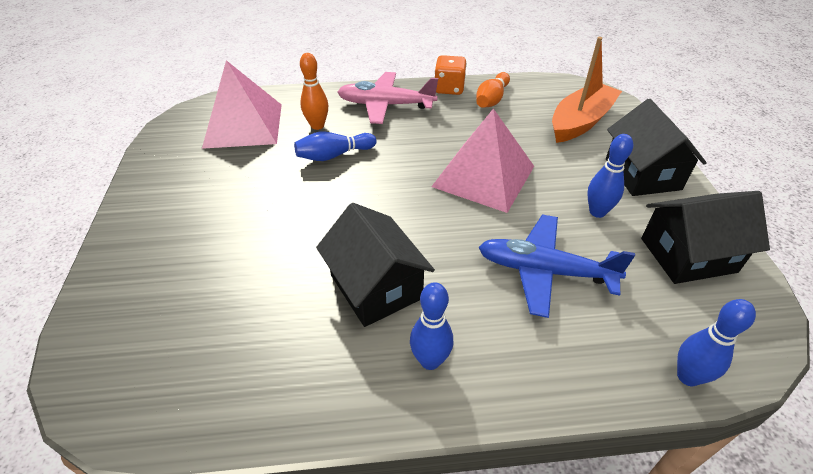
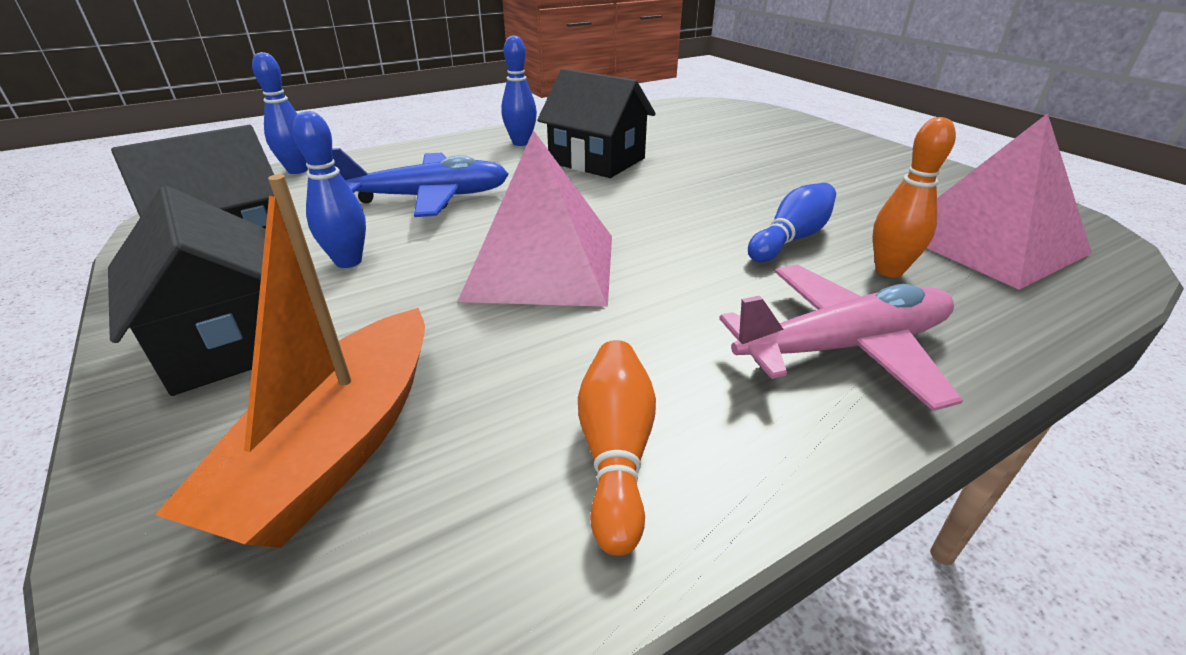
camera: 155 degrees right, 10 degrees down
(449, 88) = (763, 456): orange dice -> none

